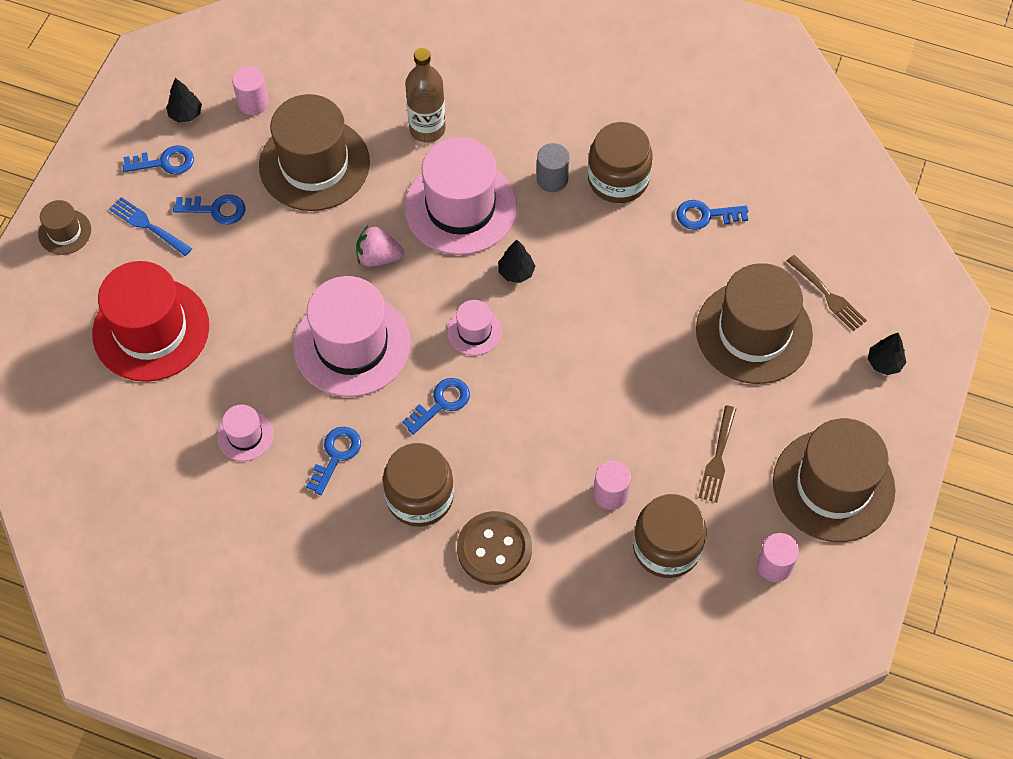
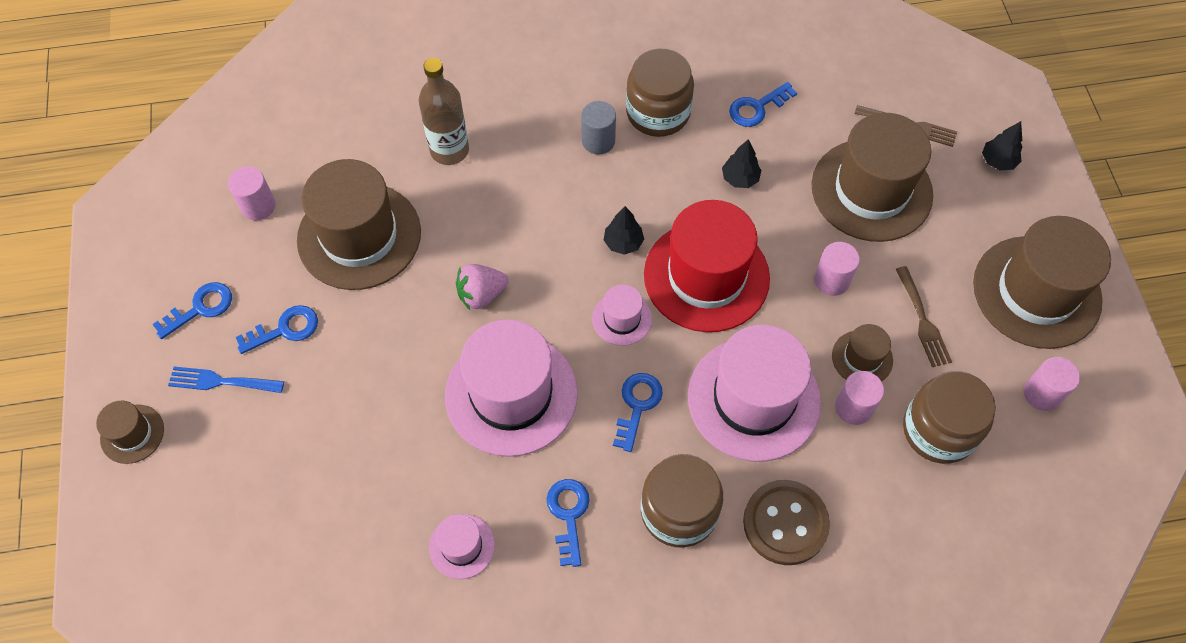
camera: 30 degrees left, 0 degrees up
(151, 330) = (291, 488): red hat -> red hat (706, 276)
(186, 114) = (193, 250): black tree -> black tree (740, 178)
(460, 207) = (530, 208): pink hat -> pink hat (753, 399)
(645, 460) = (862, 358): none -> brown hat
(665, 388) = (831, 280): none -> pink cylinder

